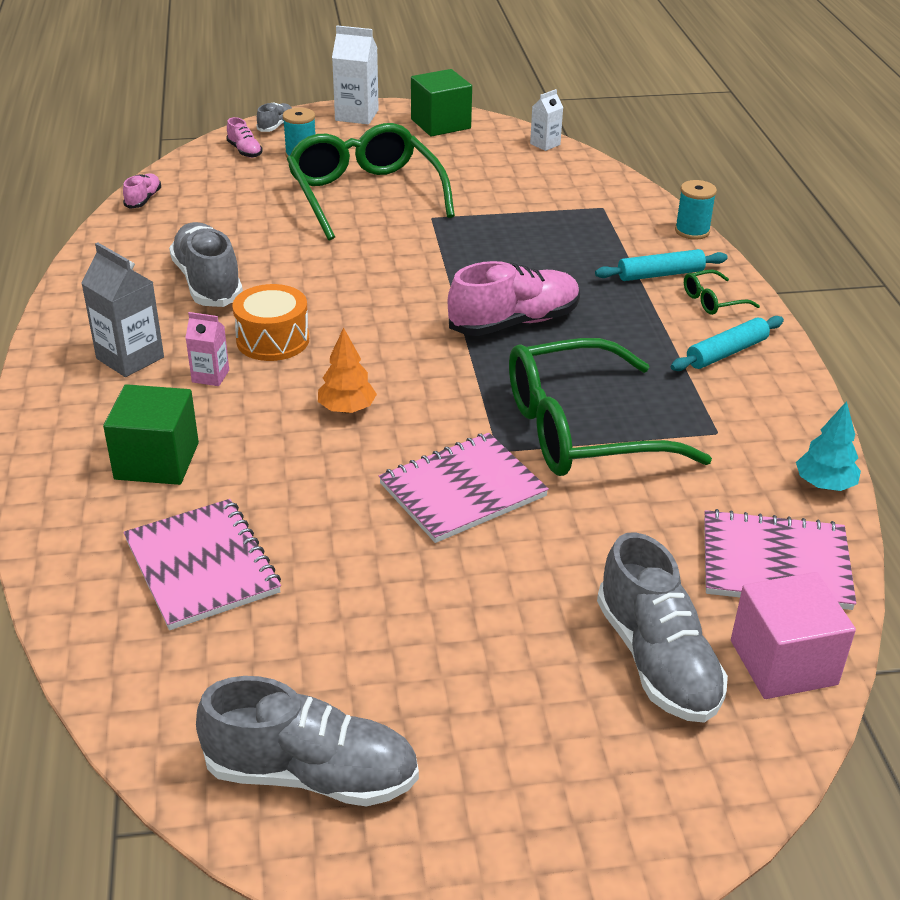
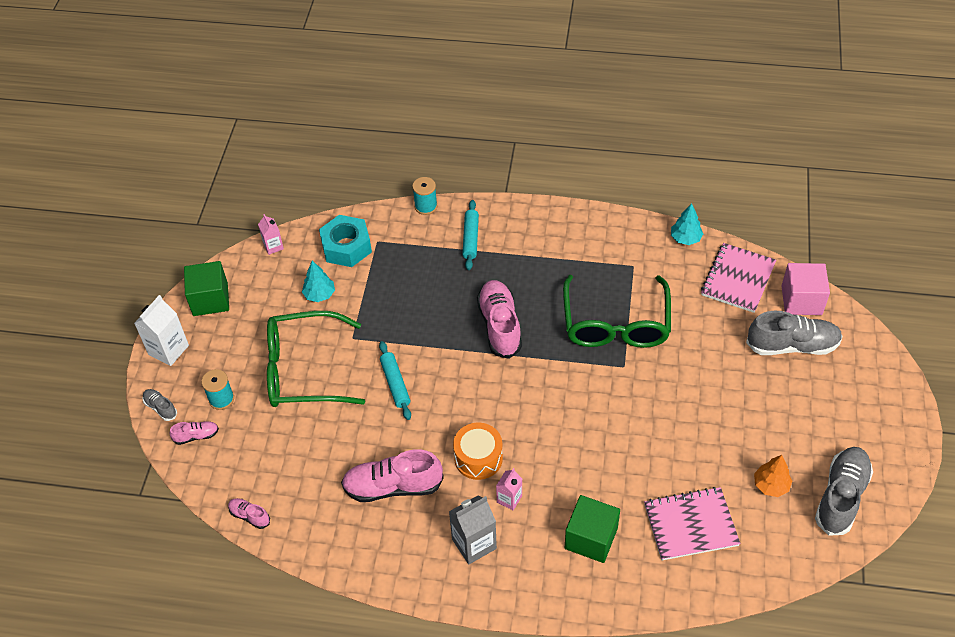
camera: 70 degrees left, 15 degrees up
(208, 283) = (393, 486): grey shoe -> pink shoe
(347, 409) = (565, 431): orange tree -> orange tree (770, 485)
(462, 490) = (654, 391): pink notebook -> none
(488, 184) = (319, 294): none -> turquoise tree
(545, 144) = (273, 246): white carton -> pink carton
(577, 188) = (346, 247): none -> turquoise nut
(713, 301) = (508, 224): green glasses -> none
(726, 352) = (562, 236): turquoise rolling pin -> turquoise rolling pin (395, 384)

